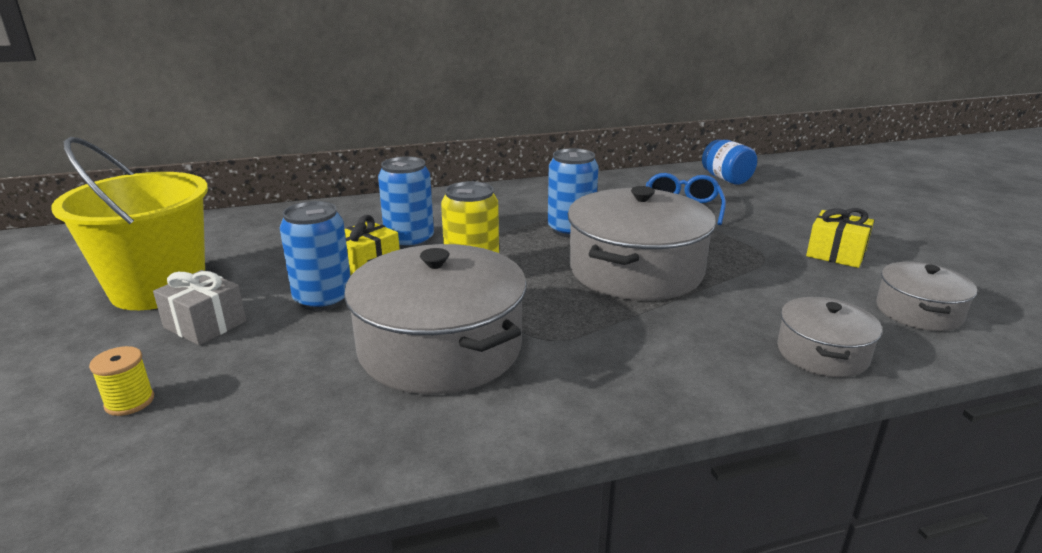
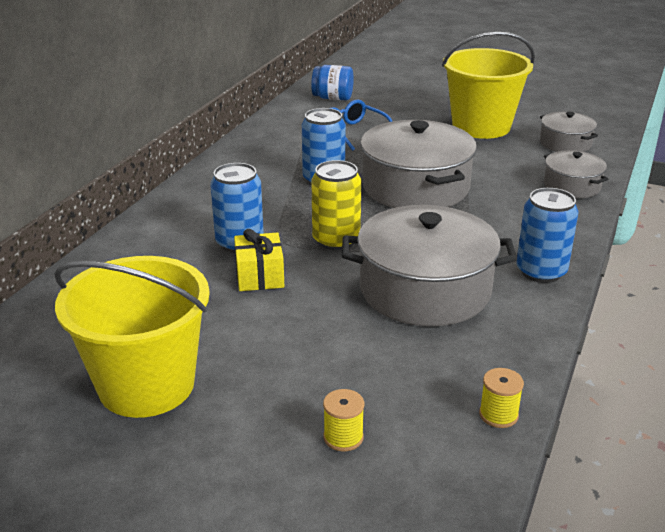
camera: 50 degrees left, 5 degrees up
(205, 324) = (257, 376): grey gift -> none
(229, 485) = (498, 415): none -> yellow spool
(323, 299) = (289, 311): blue can -> blue can (541, 271)
(836, 254) = (481, 126): yellow gift -> yellow bucket

